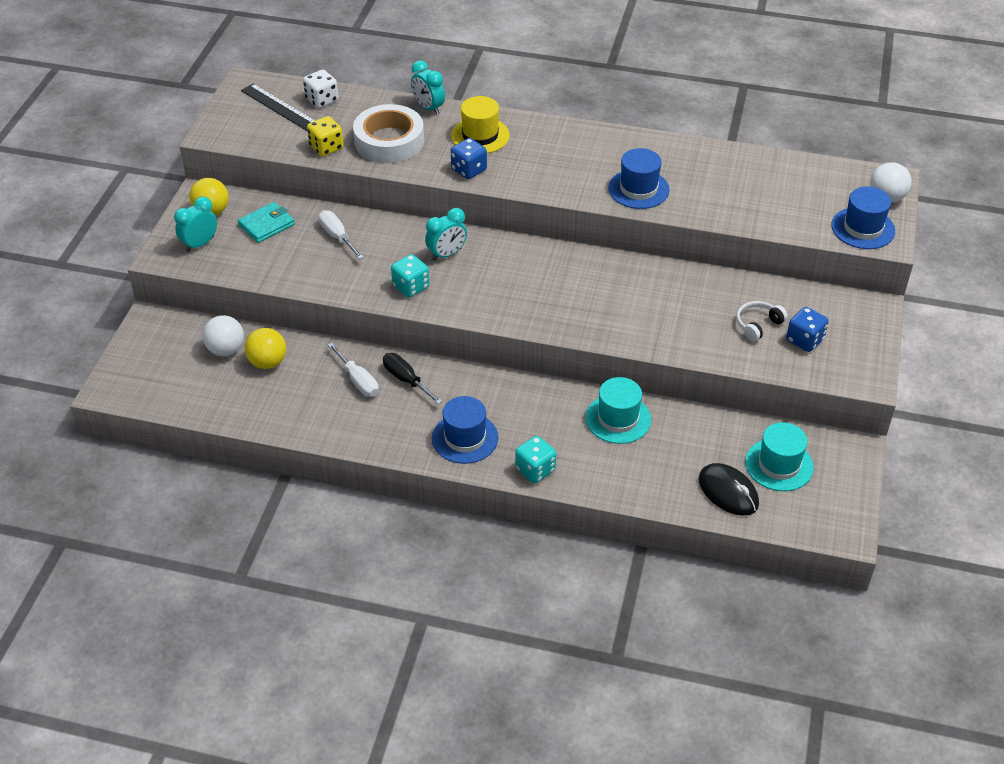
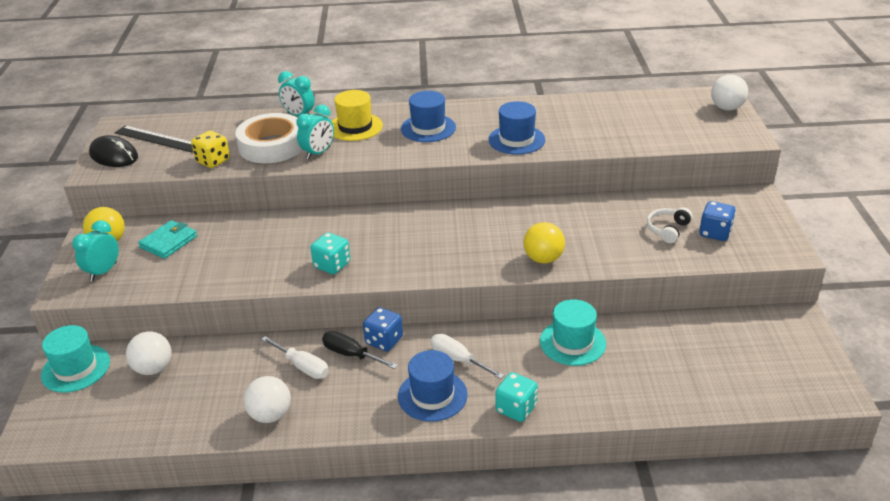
camera: 15 degrees left, 10 degrees down
(268, 362) = (202, 370): yellow ball -> yellow ball (543, 259)
(315, 420) = (270, 415): none -> white ball
(322, 100) = (196, 127): white dice -> none
(337, 236) = (243, 238): white screwdriver -> white screwdriver (458, 359)
(446, 254) = (356, 231): turquoise clock -> turquoise clock (318, 153)
(469, 170) = (356, 153): blue dice -> blue dice (384, 340)
(728, 492) = (709, 383): black mouse -> black mouse (114, 156)
(779, 465) = (741, 348): turquoise hat -> turquoise hat (76, 368)
(863, 228) = (723, 132): blue hat -> blue hat (428, 128)

